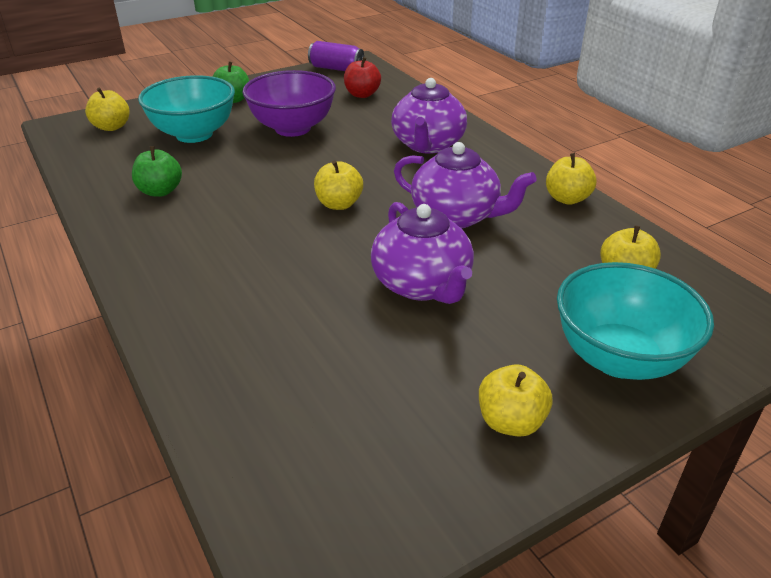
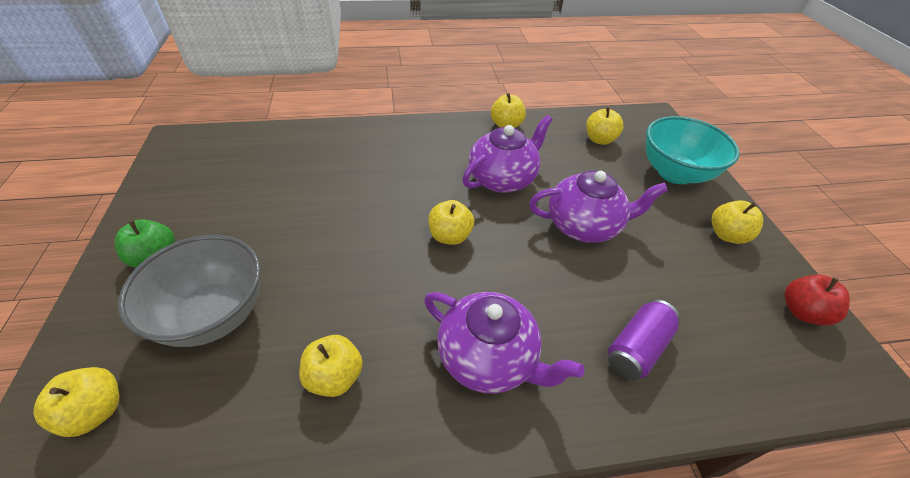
camera: 70 degrees left, 10 degrees up
(160, 191) = (335, 376): green apple -> yellow apple
(194, 134) = (214, 315): turquoise bowl -> grey bowl
(292, 128) = (280, 226): purple bowl -> none
(336, 68) = (173, 157): purple can -> purple can (636, 348)
(362, 94) = (253, 160): red apple -> red apple (802, 312)
(427, 145) = (386, 155): purple teapot -> purple teapot (488, 358)

